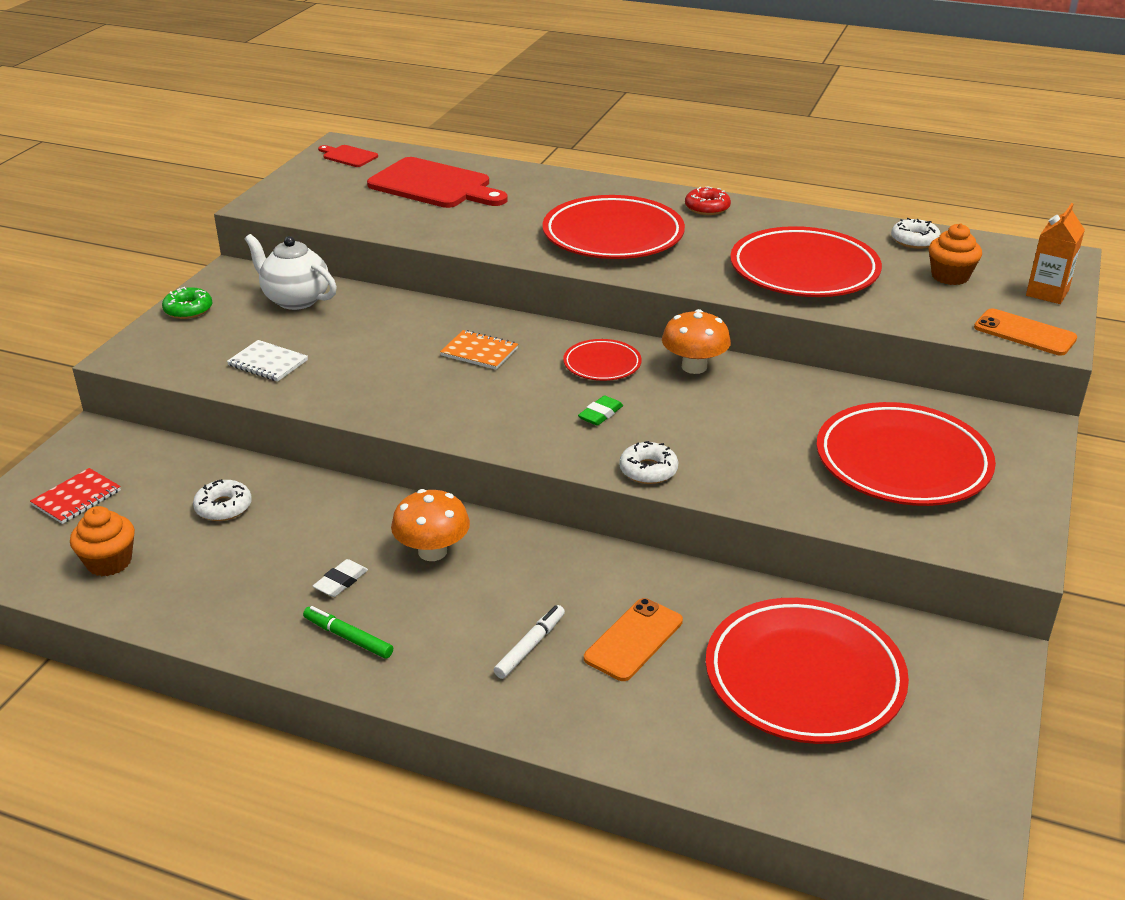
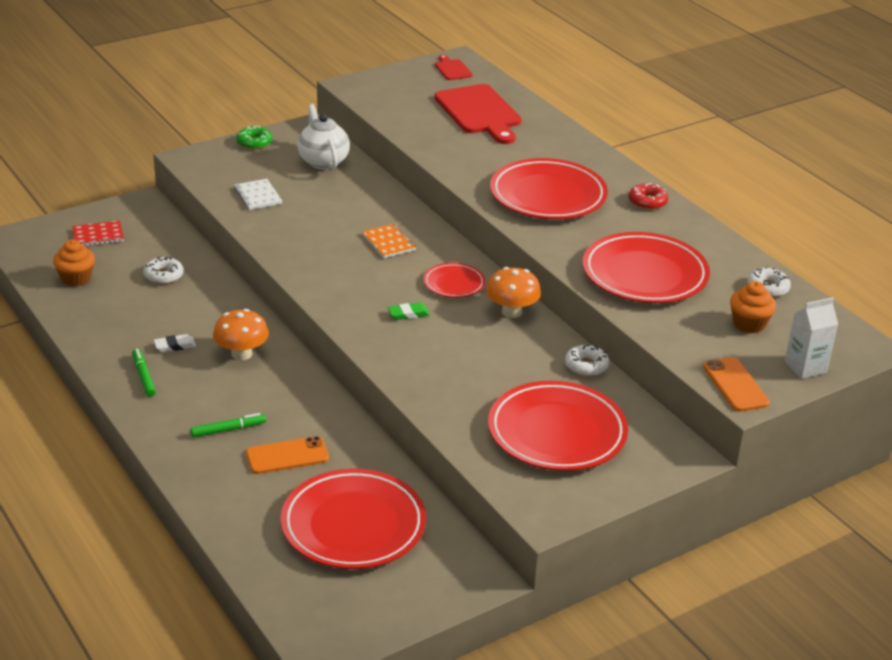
camera: 35 degrees right, 0 degrees up
(530, 646) = (228, 430): white marker -> green marker
(648, 470) = (389, 360): white donut -> white donut (586, 366)
(1047, 293) = (805, 367): orange carton -> white carton

